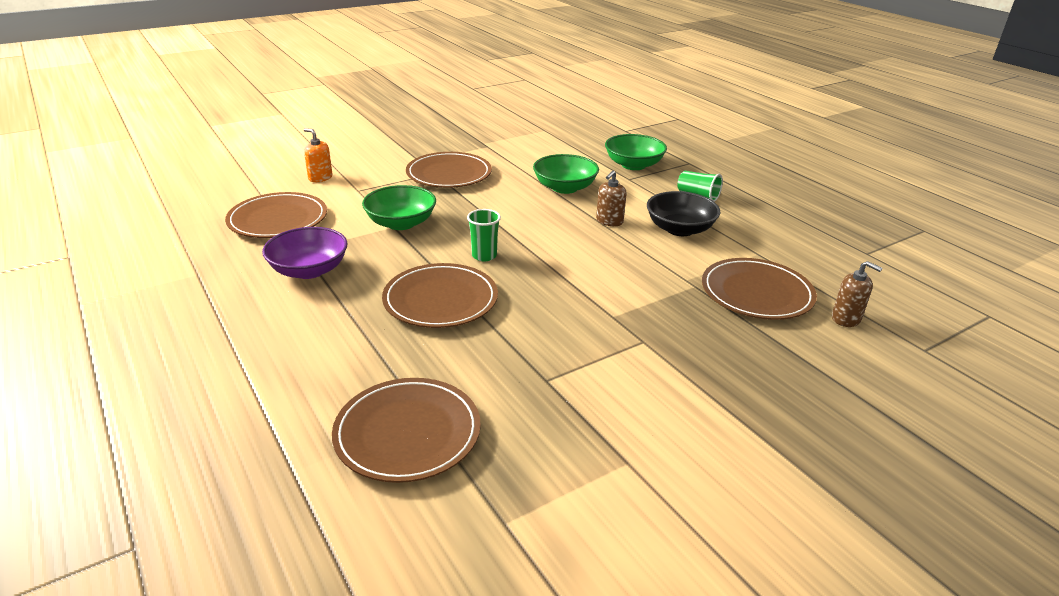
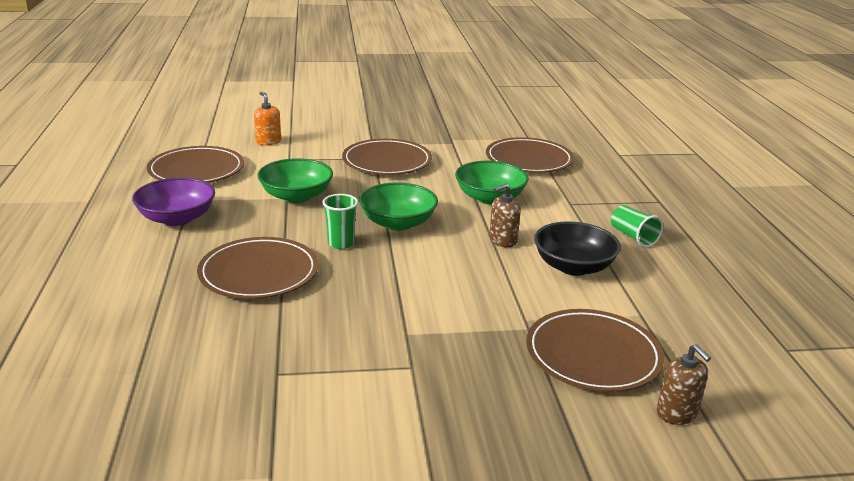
camera: 25 degrees right, 5 degrees down
(407, 433) = (109, 380): brown plate -> brown plate (529, 160)
(633, 165) = (590, 191): green bowl -> green bowl (398, 223)

